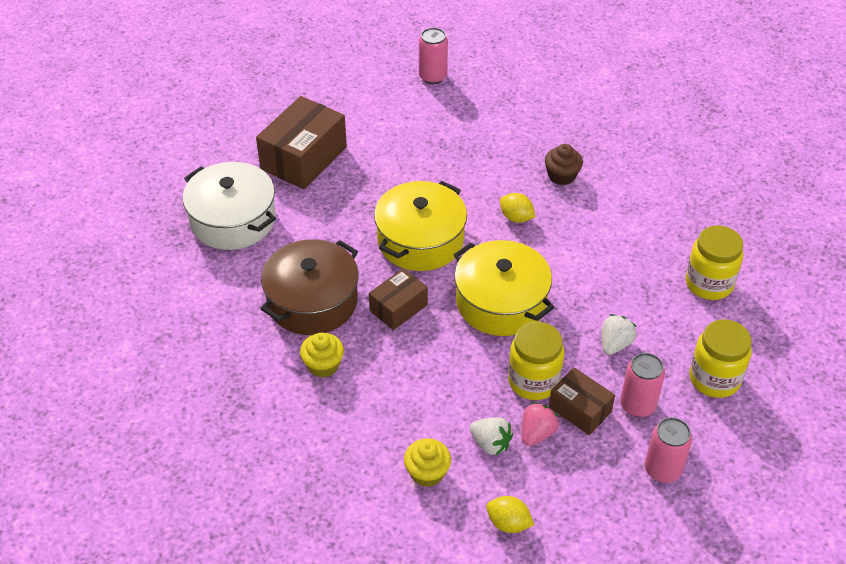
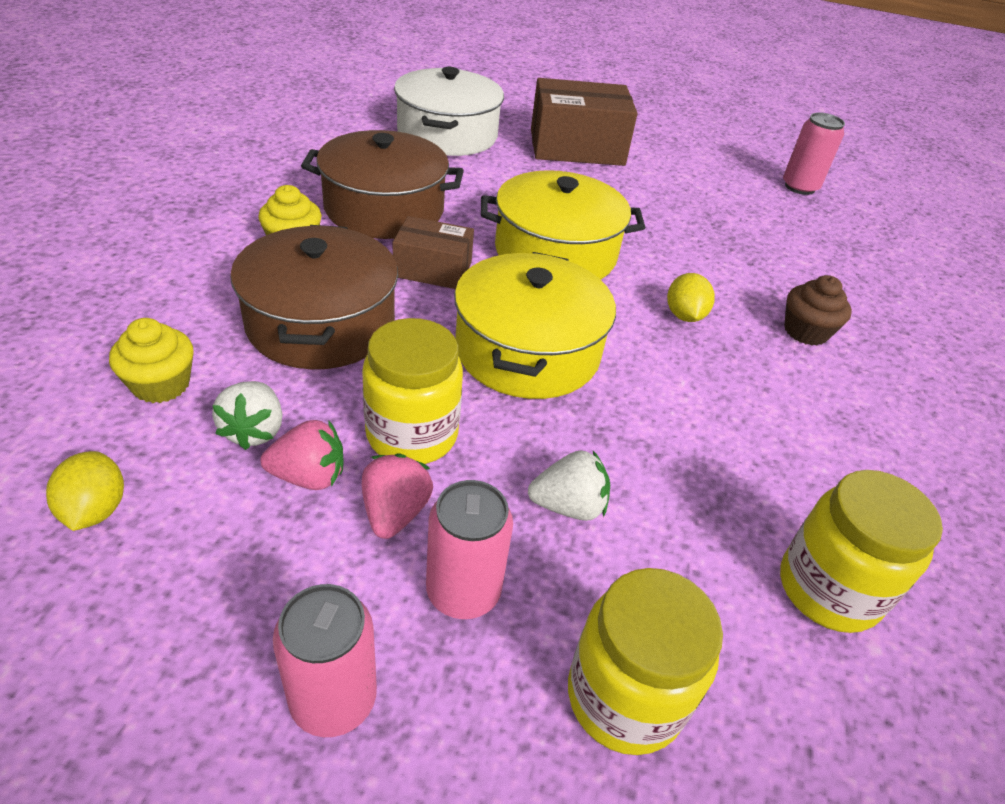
camera: 50 degrees right, 5 degrees down
(417, 382) = (321, 323): none -> brown pot
(580, 409) = (395, 512): brown box -> pink strawberry

